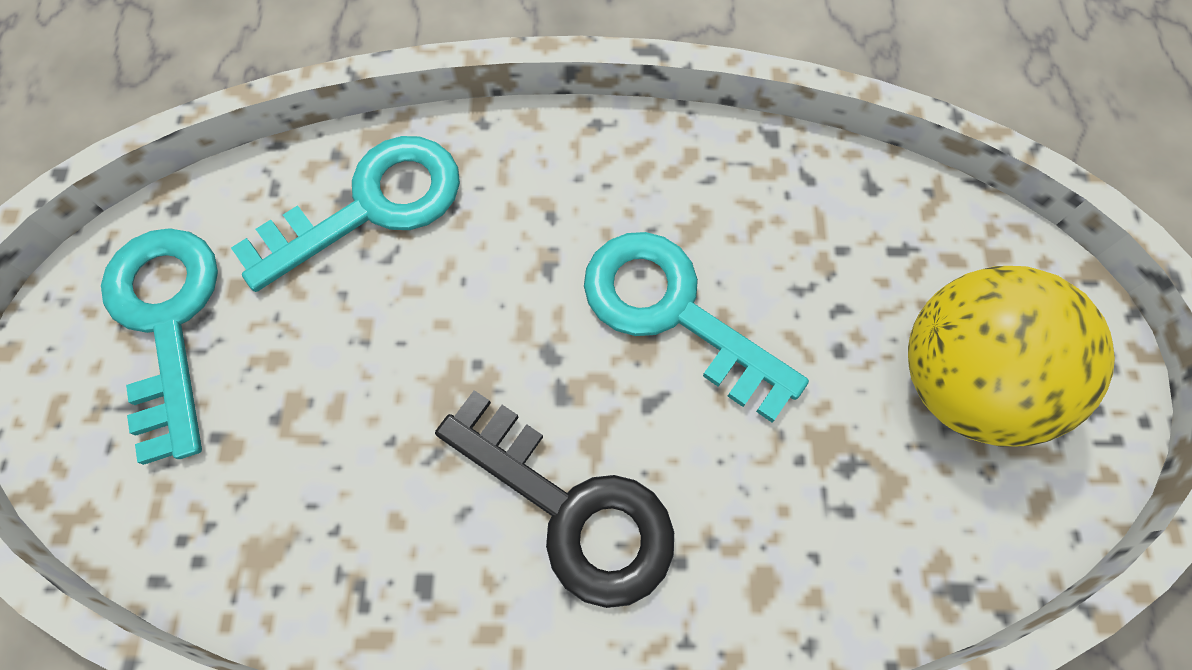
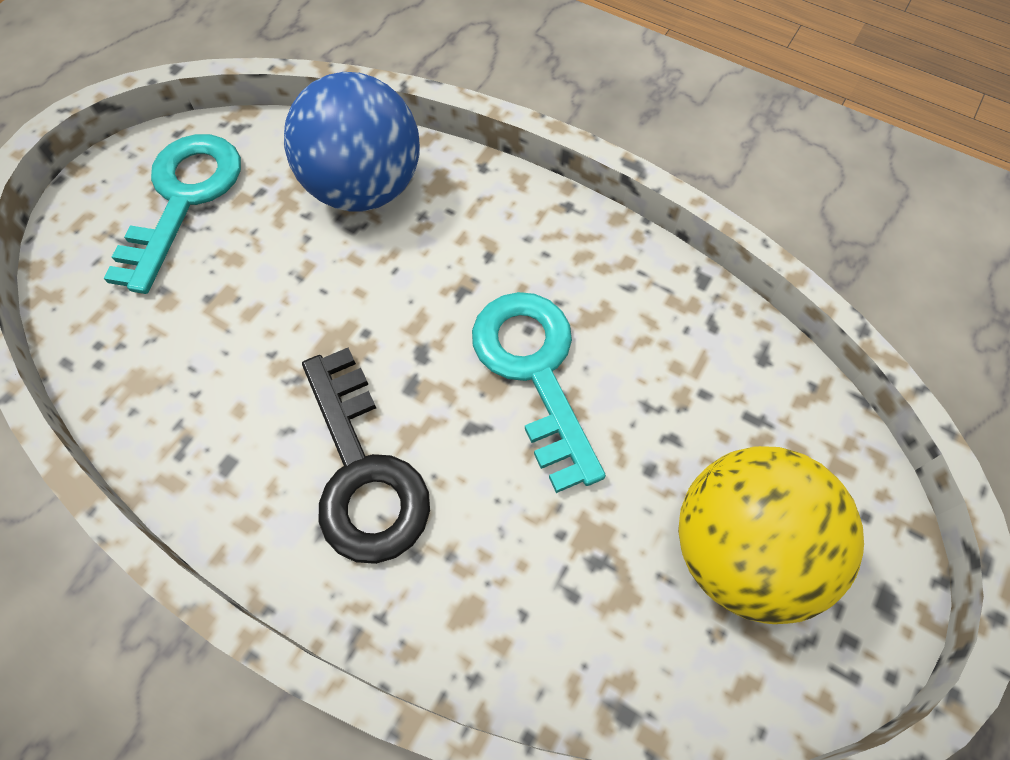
camera: 30 degrees right, 5 degrees down
(370, 207) = (364, 188): turquoise key -> blue ball

